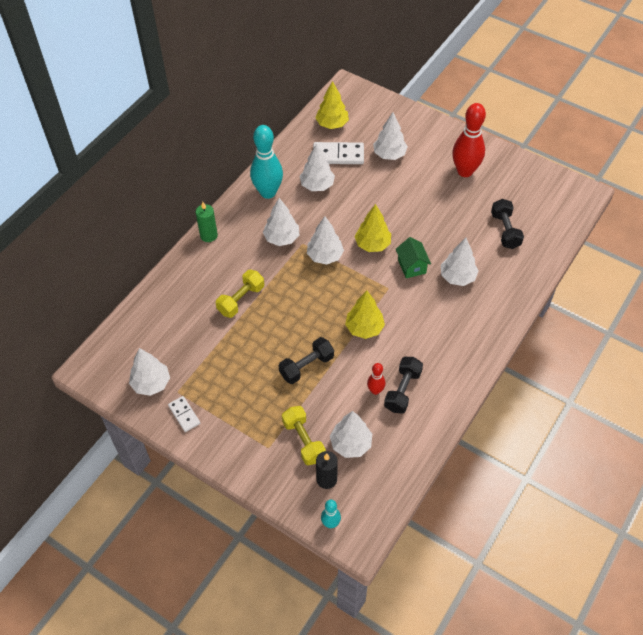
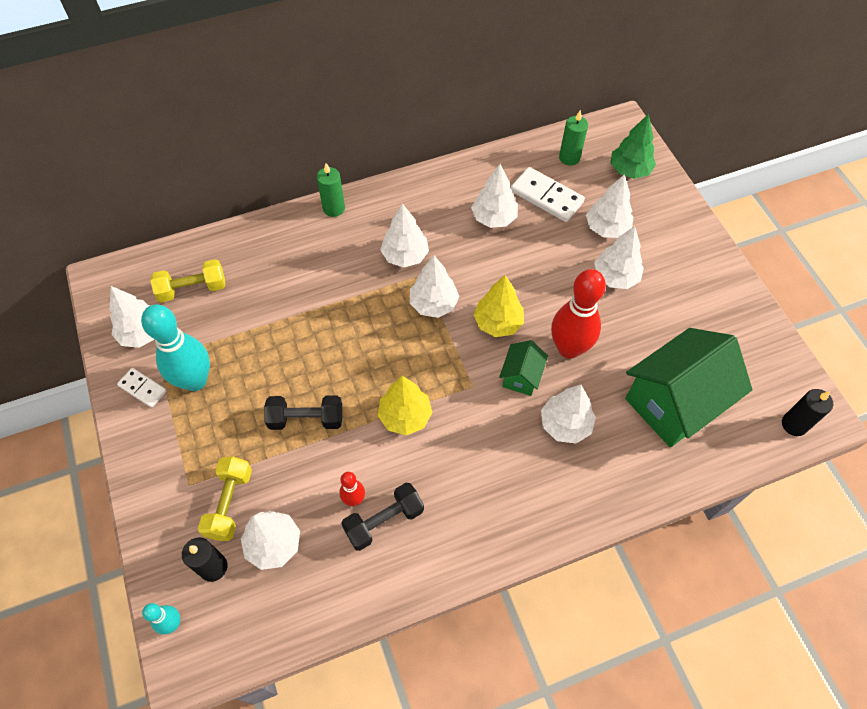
camera: 35 degrees right, 5 degrees up
(184, 414) = (142, 388): white domino -> white domino turned 60 degrees counterclockwise
(241, 300) = (305, 299): yellow dumbbell -> yellow dumbbell (192, 289)
(268, 192) = (434, 196): turquoise bowling pin -> turquoise bowling pin (195, 380)
(332, 124) = (569, 158): yellow tree -> green candle
(374, 113) = (629, 170): none -> green tree
(417, 180) = (615, 277): none -> white tree
(465, 171) = (683, 299): red bowling pin -> red bowling pin (569, 348)
(505, 230) = (674, 403): black dumbbell -> green house
(573, 205) = (794, 424): none -> black candle

